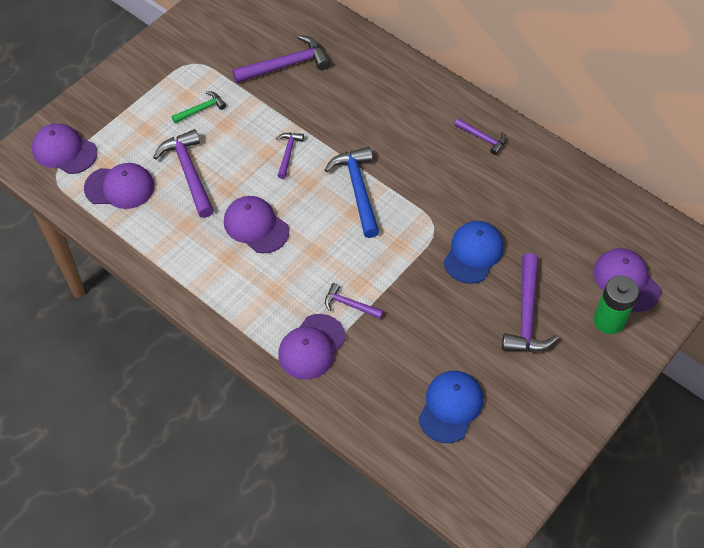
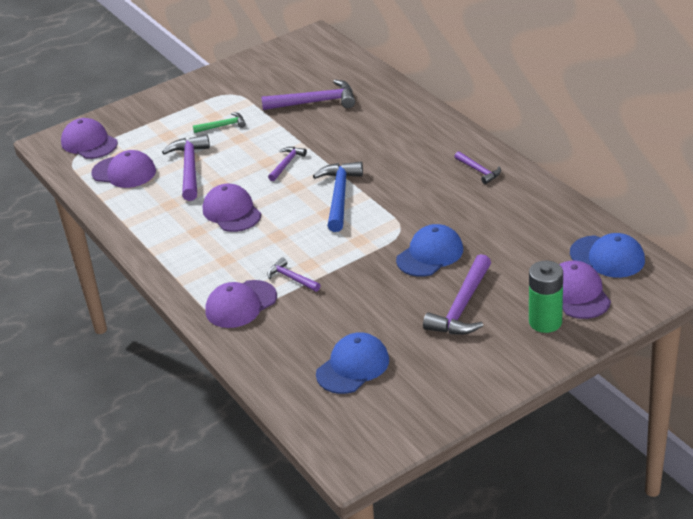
camera: 20 degrees right, 20 degrees down
(638, 231) = (607, 257): none -> blue cap

